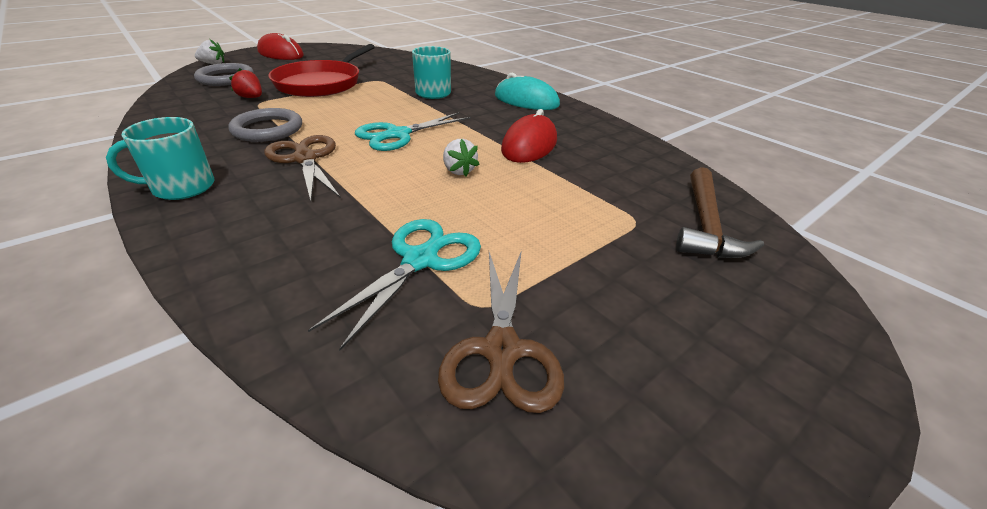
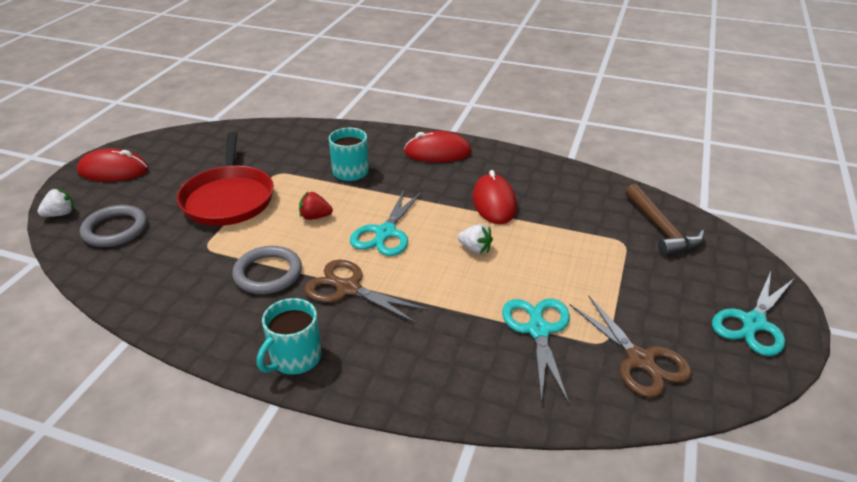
camera: 30 degrees left, 0 degrees up
(251, 98) = (188, 244): red strawberry -> red strawberry (315, 217)
(526, 101) = (437, 152): turquoise mouse -> red mouse
(746, 390) = (753, 323): none -> turquoise scissors

